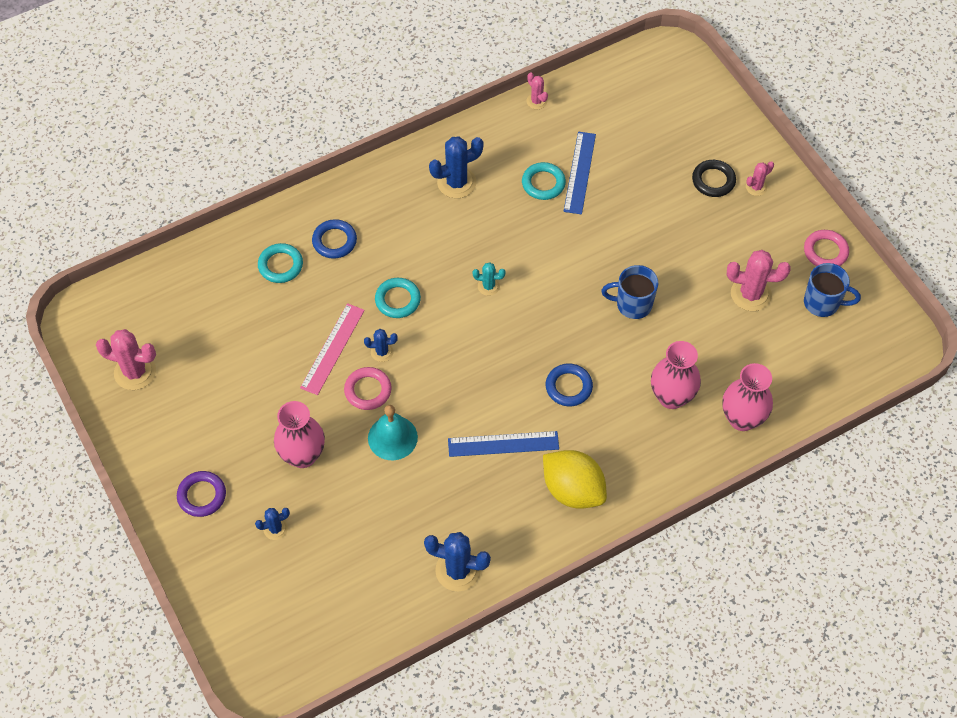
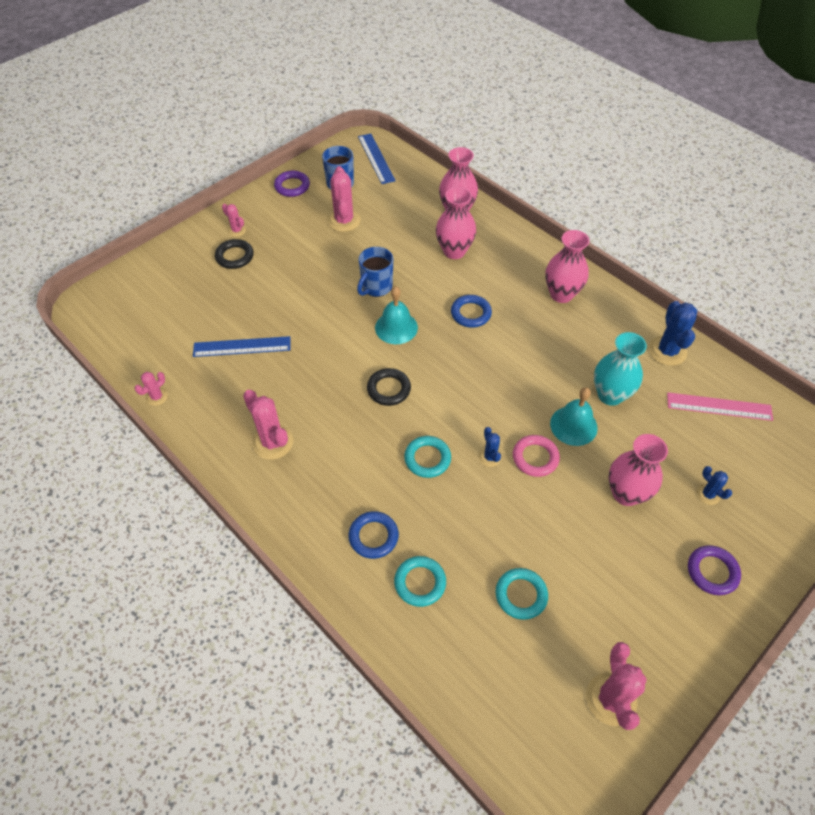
camera: 105 degrees left, 5 degrees down
(332, 348) = (502, 501): pink ruler -> pink ruler (719, 407)
(418, 486) = (610, 395): none -> turquoise vase
(456, 182) = (272, 442): blue cactus -> pink cactus
(488, 286) = (388, 389): turquoise cactus -> black ring
(503, 444) = (542, 345): blue ruler -> blue ruler (376, 158)
(543, 183) = (260, 371): turquoise ring -> turquoise ring (521, 595)
(568, 310) = (396, 327): none -> turquoise bell
(573, 490) = (561, 294): yellow lemon -> pink vase
(633, 304) = (376, 287): blue mug -> blue mug turned 45 degrees clockwise
(825, 251) = (292, 186): pink ring -> purple ring

